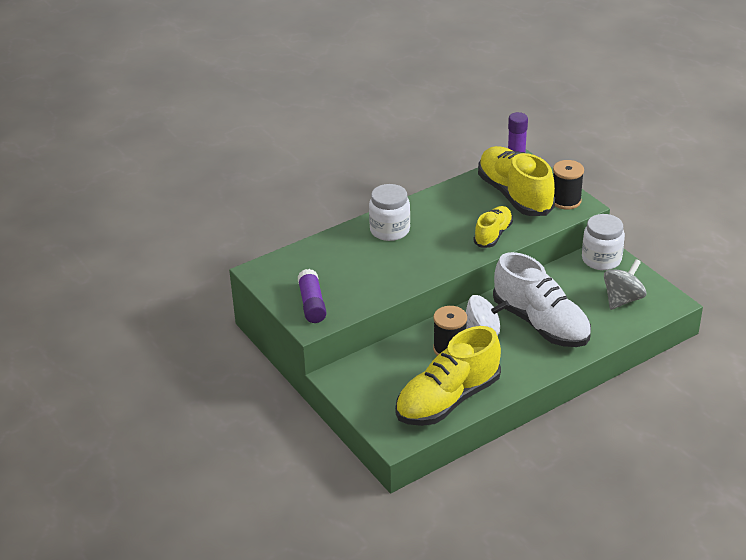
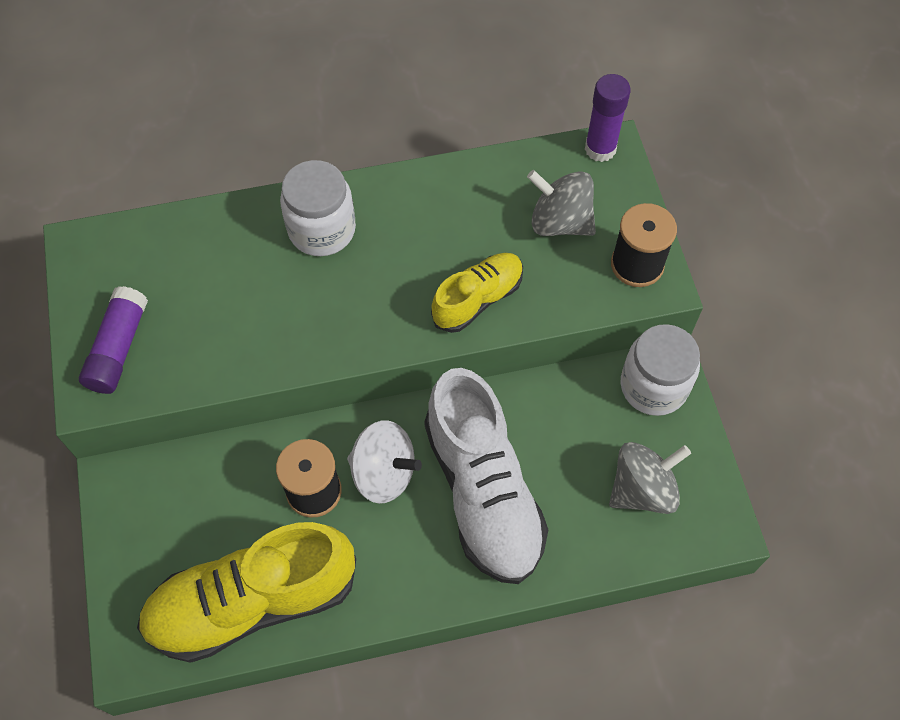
camera: 20 degrees right, 25 degrees up
(514, 195) = (560, 222): yellow shoe -> grey spinning top

